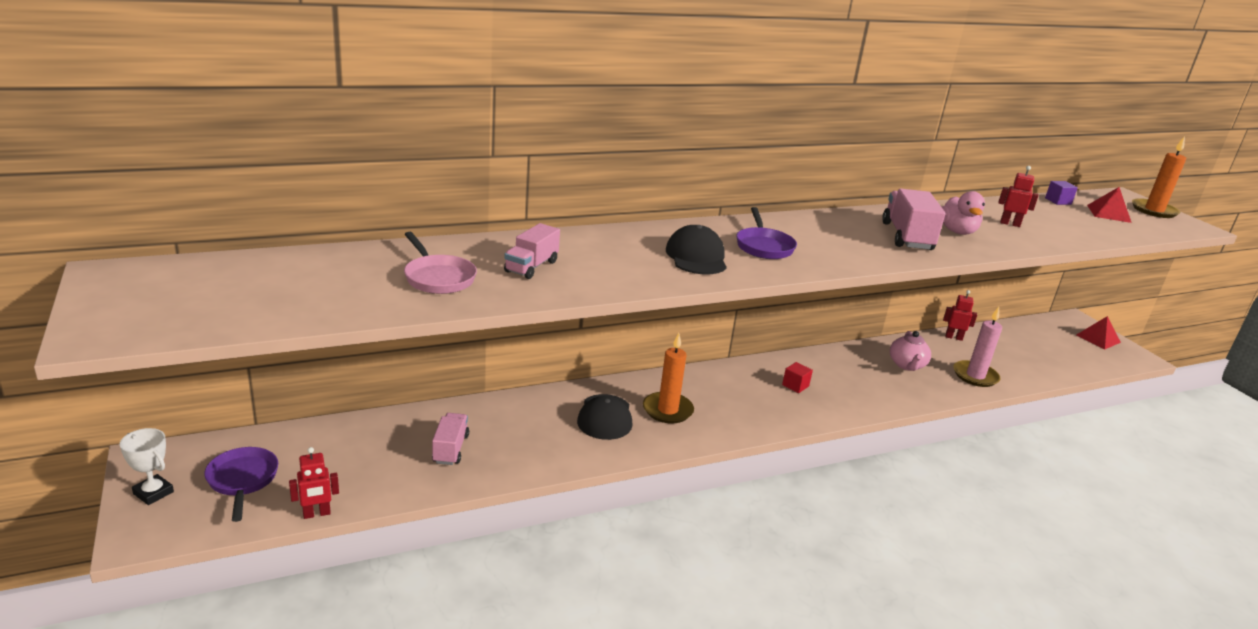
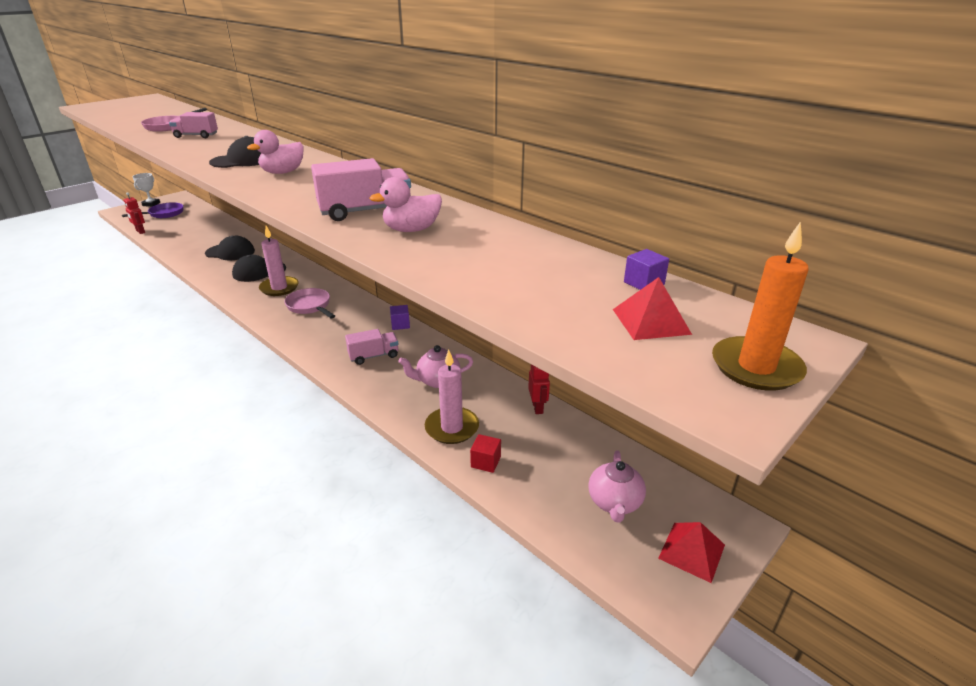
camera: 70 degrees right, 5 degrees up
(450, 449) = (205, 243): pink truck -> pink truck (373, 356)
(513, 431) = (230, 252): none -> black cap
(667, 410) = (279, 288): orange candle -> pink candle
(730, 398) = (310, 306): none -> pink pan
(763, 246) = (283, 172): purple pan -> pink duck
(795, 385) = (350, 328): red cube -> red cube (485, 462)
(799, 358) = (400, 324): none -> purple cube
(1010, 224) = (481, 254): red robot -> none
(1059, 345) = (614, 503): none -> pink teapot

